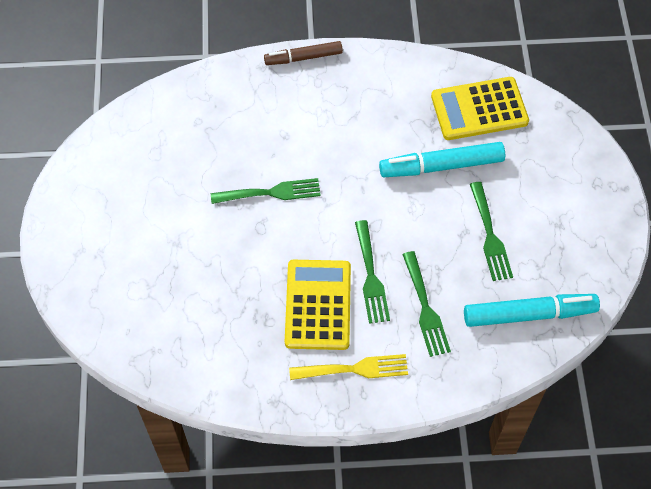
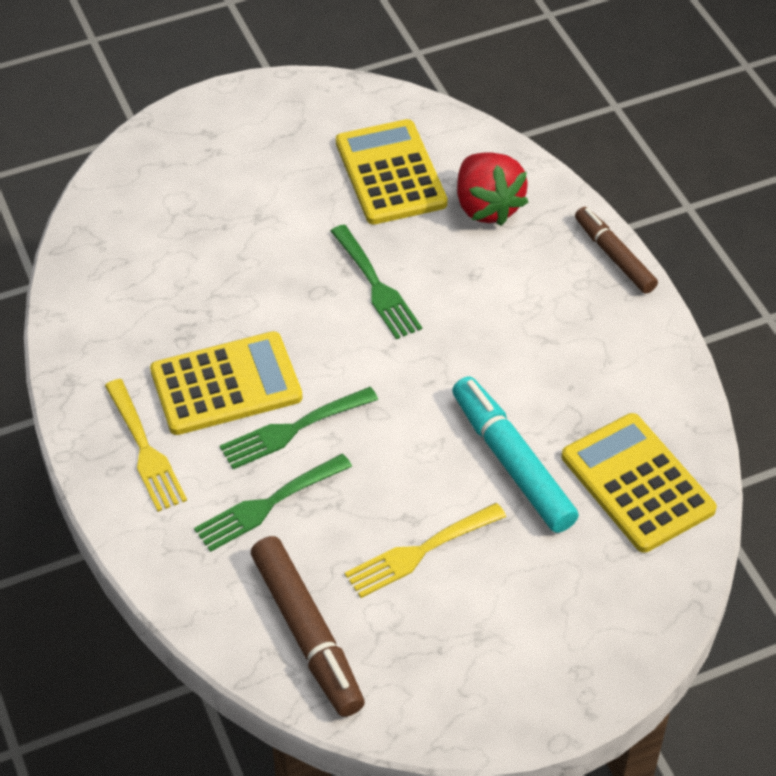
camera: 70 degrees right, 10 degrees down
(174, 153) = (390, 173): none -> yellow calculator
(230, 109) = (487, 207): none -> red strawberry
(490, 236) = (419, 552): green fork -> yellow fork
(529, 314) = (307, 634): turquoise marker -> brown marker

